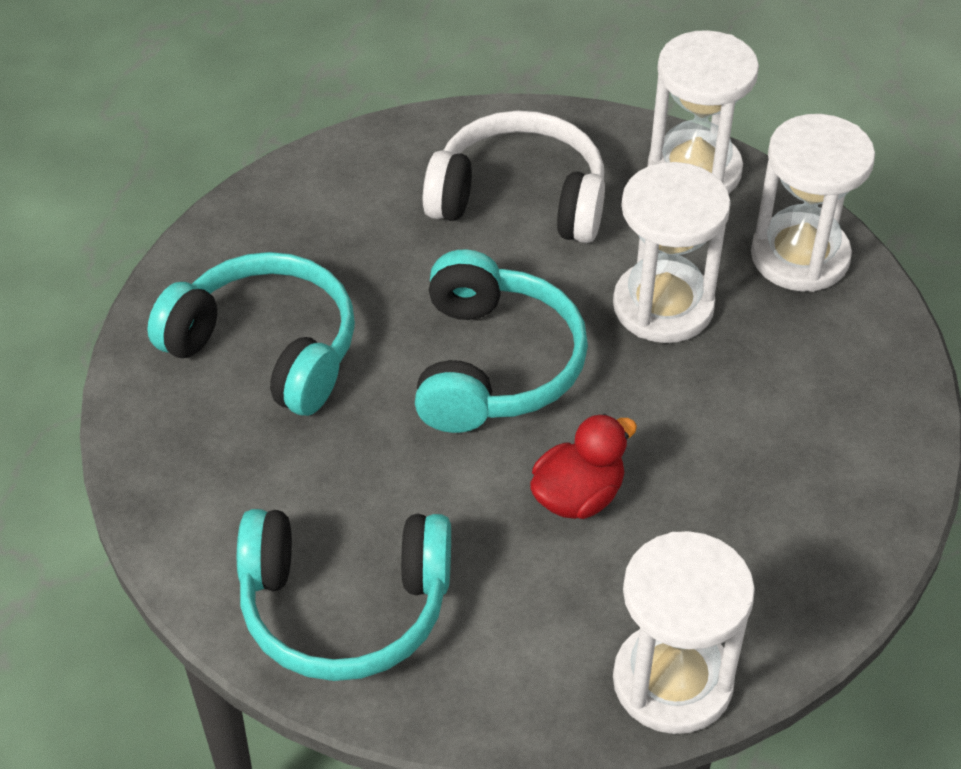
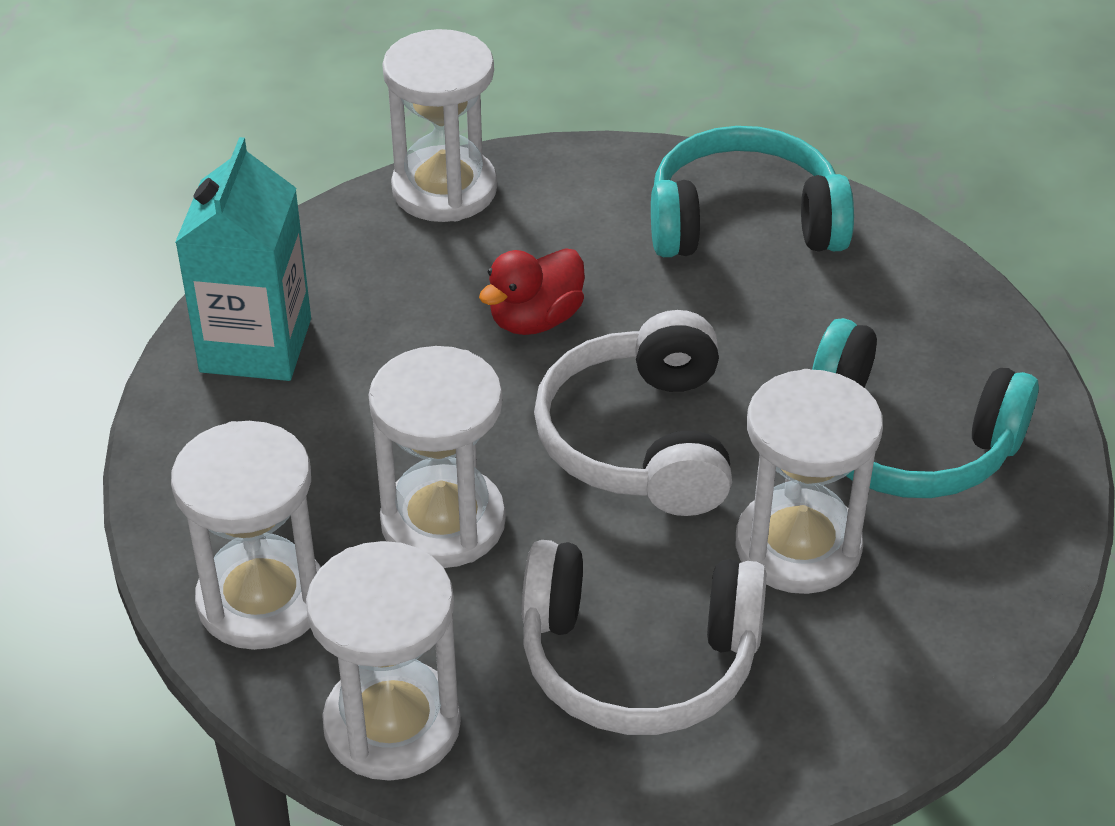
camera: 175 degrees right, 5 degrees down
(383, 269) = (798, 546): none -> white hourglass
(494, 365) = (639, 440): turquoise headphones -> white headphones
(849, 486) = (256, 345): none -> turquoise carton

